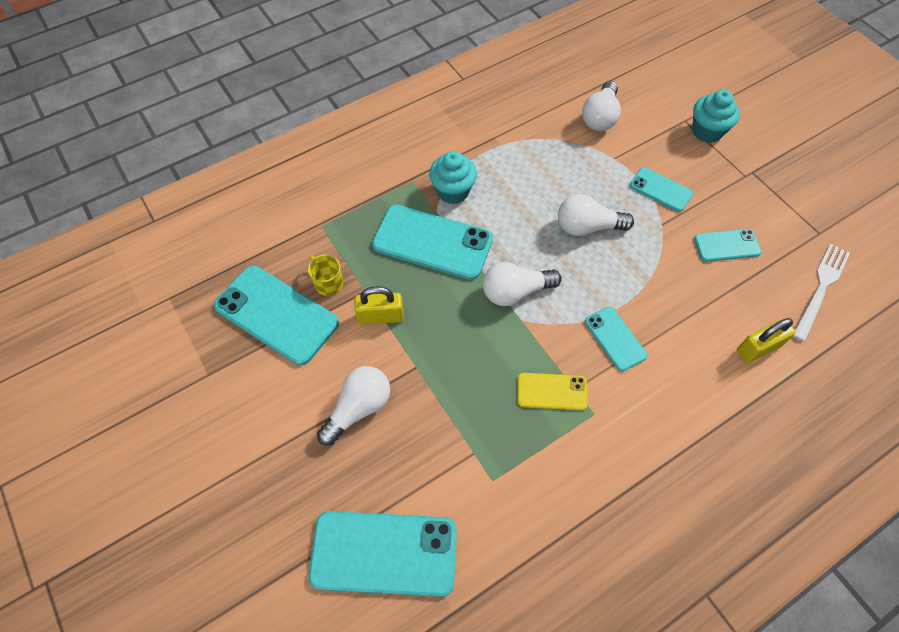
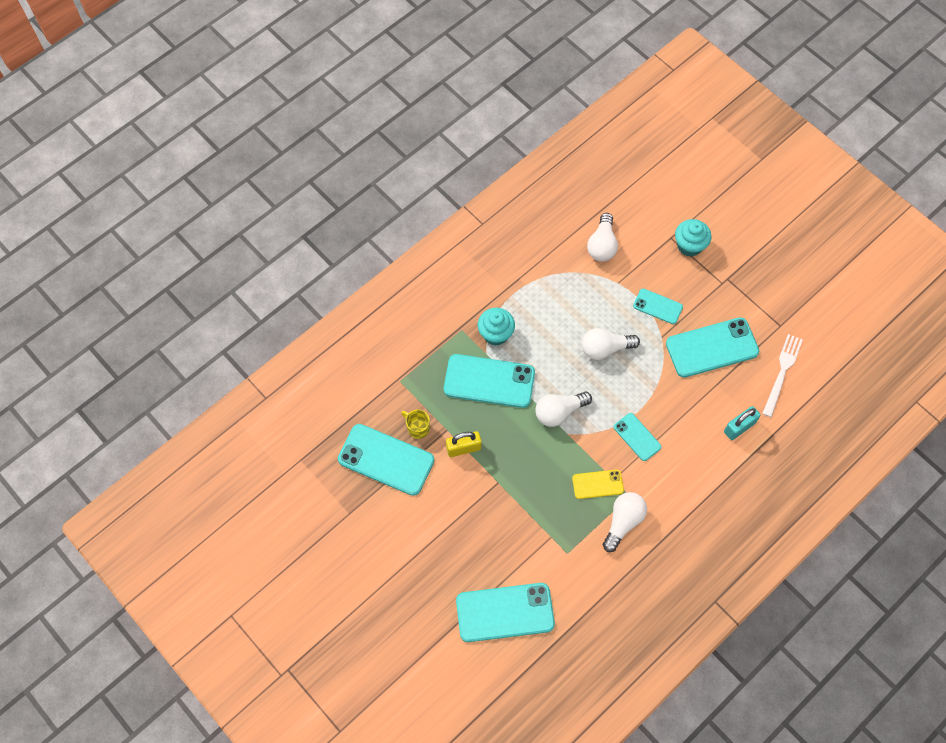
camera: 10 degrees left, 5 degrees up
(358, 408) = (464, 519): white light bulb -> white light bulb (623, 522)
(726, 245) = (712, 347): turquoise phone -> turquoise phone, size x1.84
(758, 348) = (739, 427): yellow padlock -> turquoise padlock

